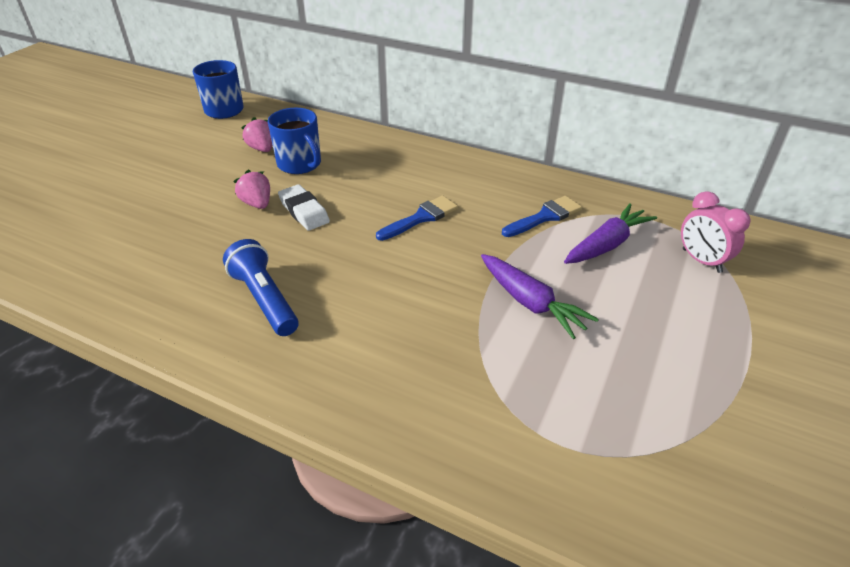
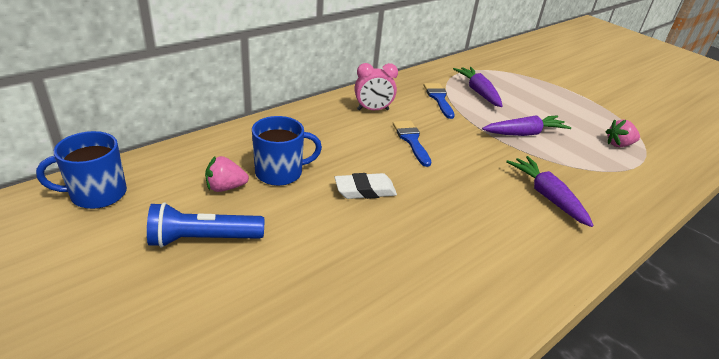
camera: 70 degrees left, 5 degrees down
(257, 204) = (331, 214): pink strawberry -> pink strawberry (618, 144)
(264, 299) = (483, 241): blue flashlight -> blue flashlight (203, 239)
(385, 341) = (547, 196): none -> purple carrot
(701, 261) = (505, 75): pink clock -> pink clock (373, 110)

